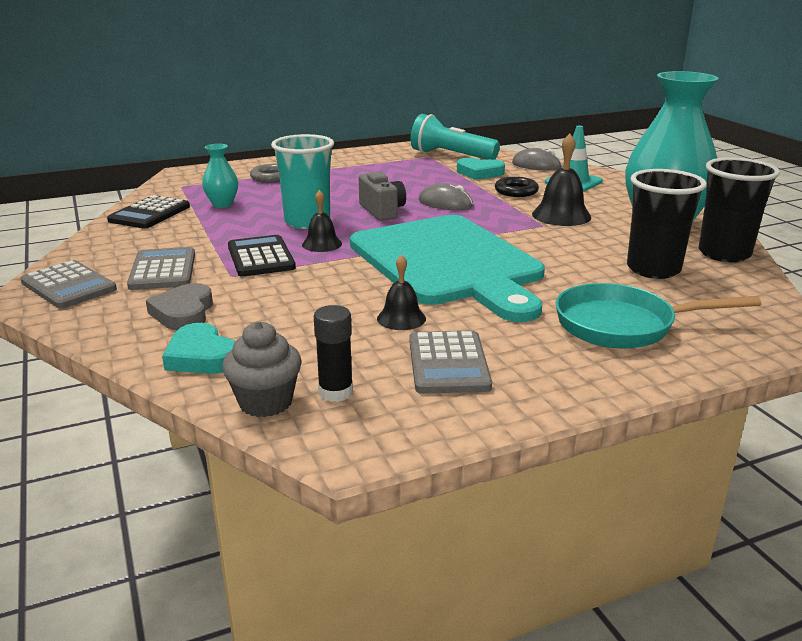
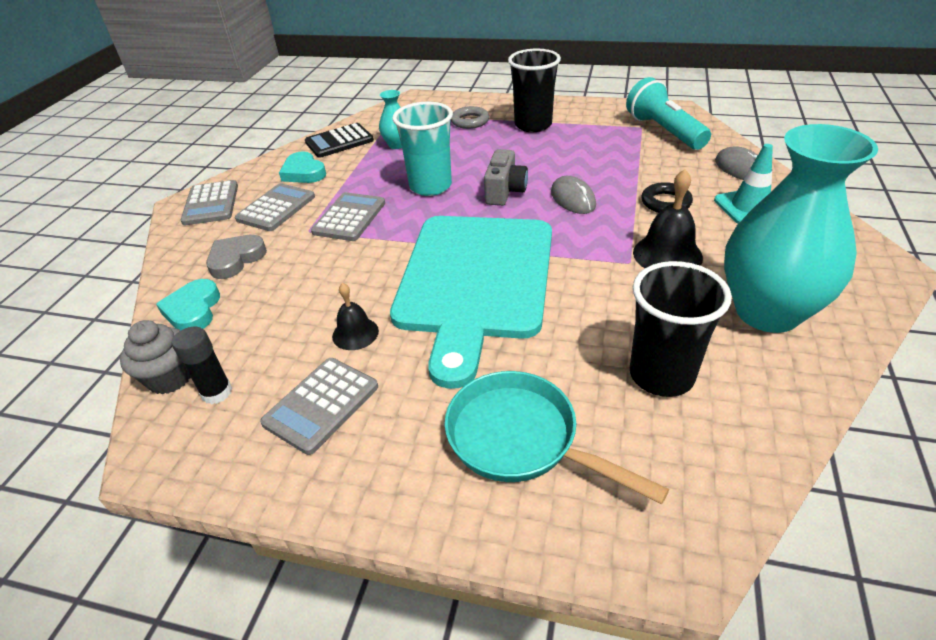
camera: 40 degrees right, 15 degrees up
(261, 257) = (349, 217): black calculator -> grey calculator
(322, 244) = (408, 218): black bell -> none
(479, 173) = (662, 164): turquoise heart -> turquoise heart (303, 172)
(724, 254) = (784, 389): black cup -> black cup (533, 125)

